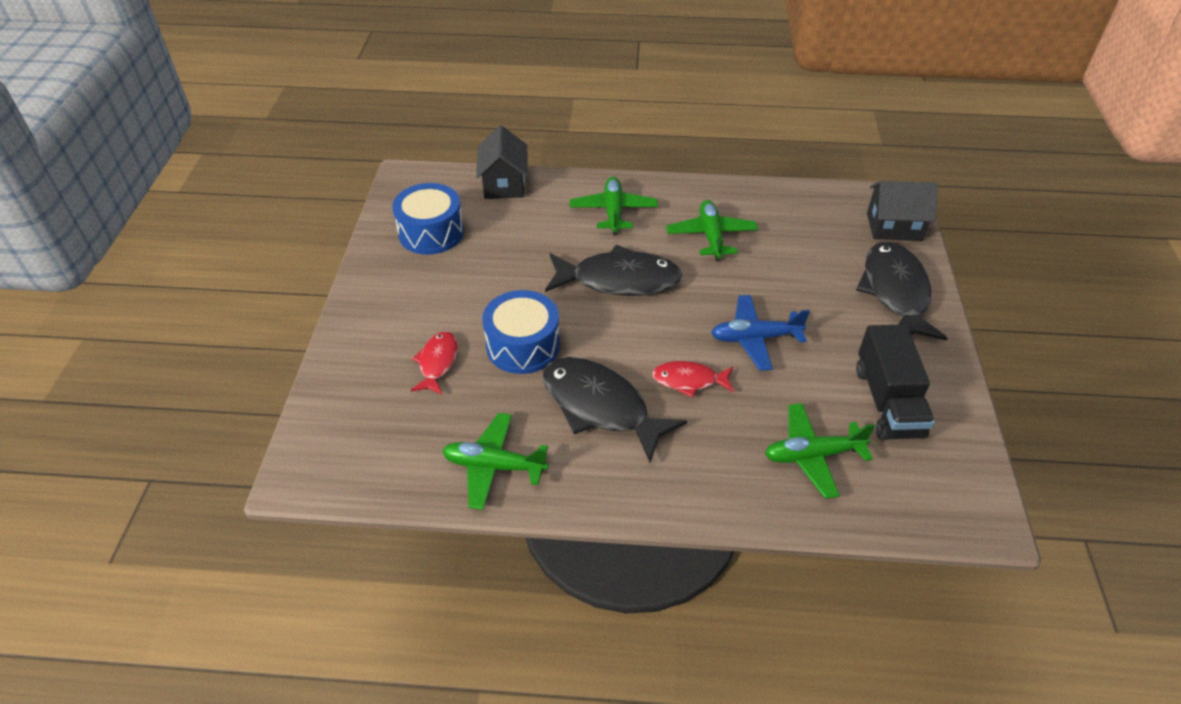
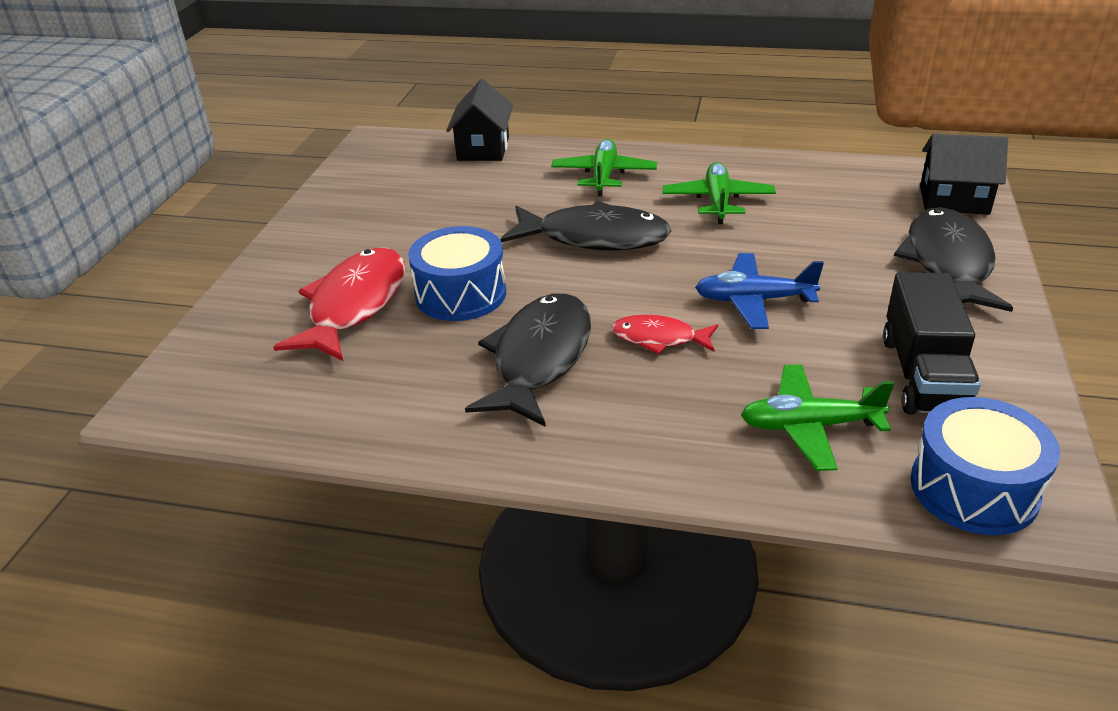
camera: 10 degrees right, 10 degrees down
(431, 232) = (387, 188): blue drum -> blue drum (974, 488)
(437, 362) = (354, 305): red fish -> red fish, size x1.83
(494, 466) = (389, 411): green plane -> none
(600, 407) = (539, 358): black fish -> black fish turned 60 degrees clockwise

